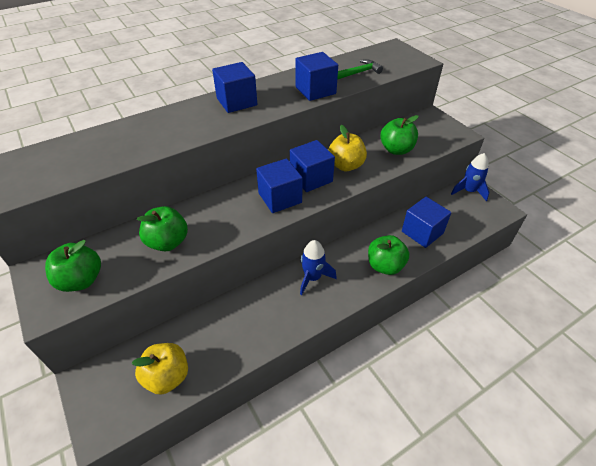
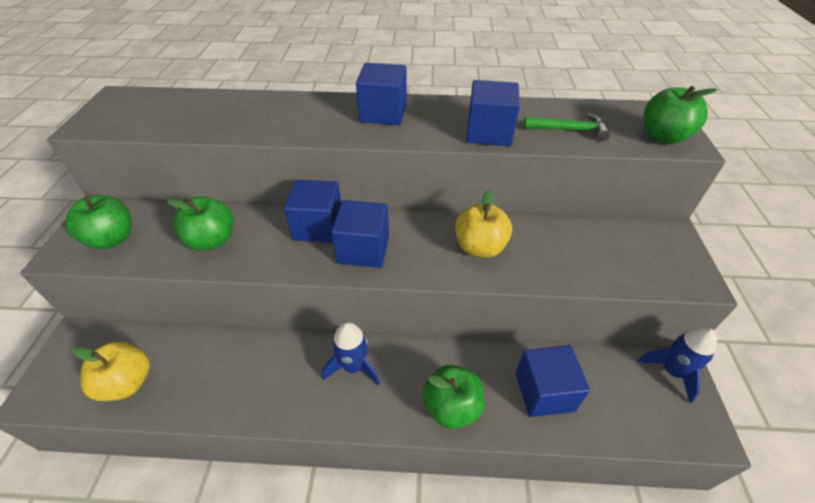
camera: 35 degrees right, 0 degrees up
(311, 178) = (421, 243): blue cube -> blue cube (318, 227)
(396, 150) = (570, 258): green apple -> green apple (662, 137)

